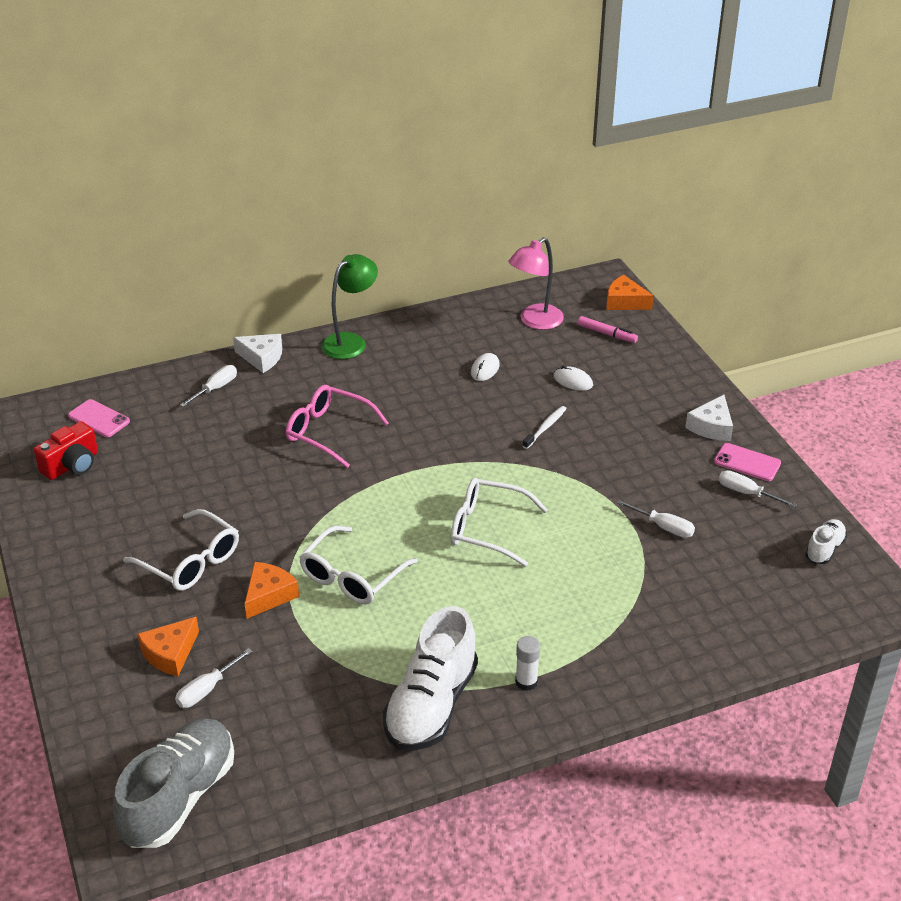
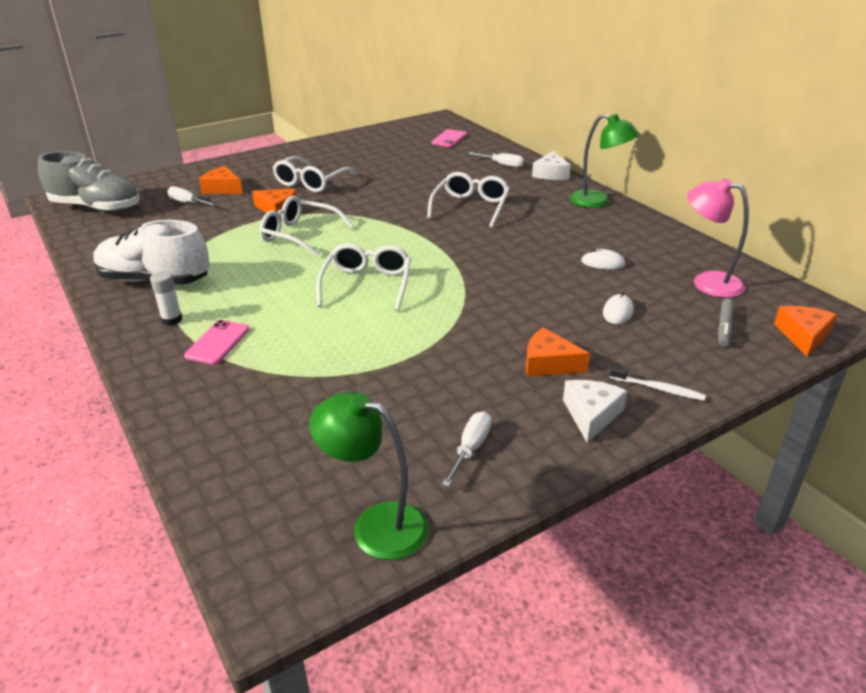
camera: 80 degrees right, 5 degrees down
(72, 465) = (399, 139): red camera -> none
(328, 432) = (470, 207): pink glasses -> white glasses
(545, 427) = (528, 302): white toothbrush -> white toothbrush (658, 389)
(607, 334) = (724, 327): pink marker -> grey marker
(643, 434) = (549, 363): none -> orange cheese
(663, 527) = (391, 385): white screwdriver -> none
(711, 427) = (591, 415): white cheese -> white cheese turned 90 degrees clockwise
(747, 462) = (532, 448): pink phone -> pink phone (218, 342)
(824, 549) = (376, 525): white shoe -> green lamp

